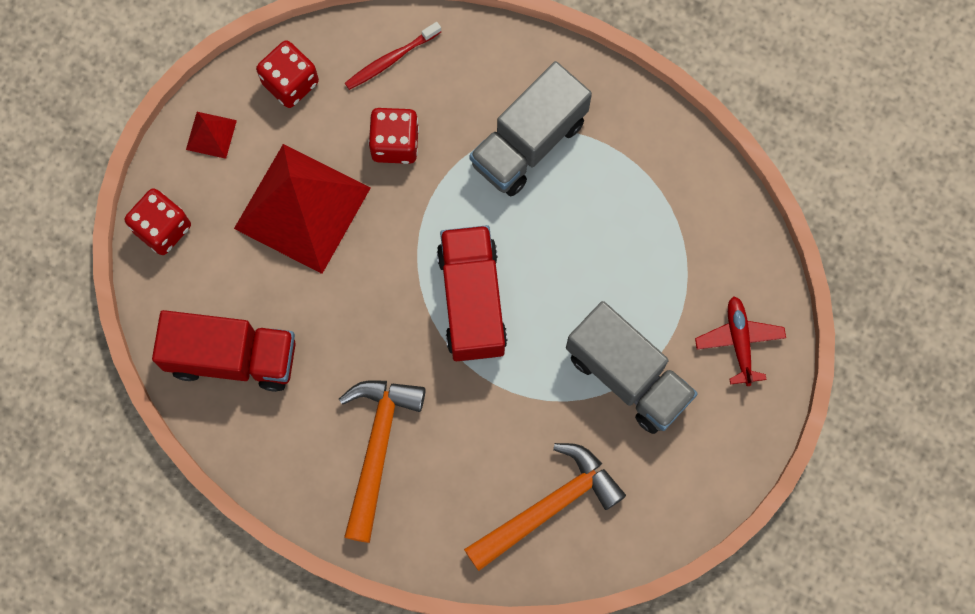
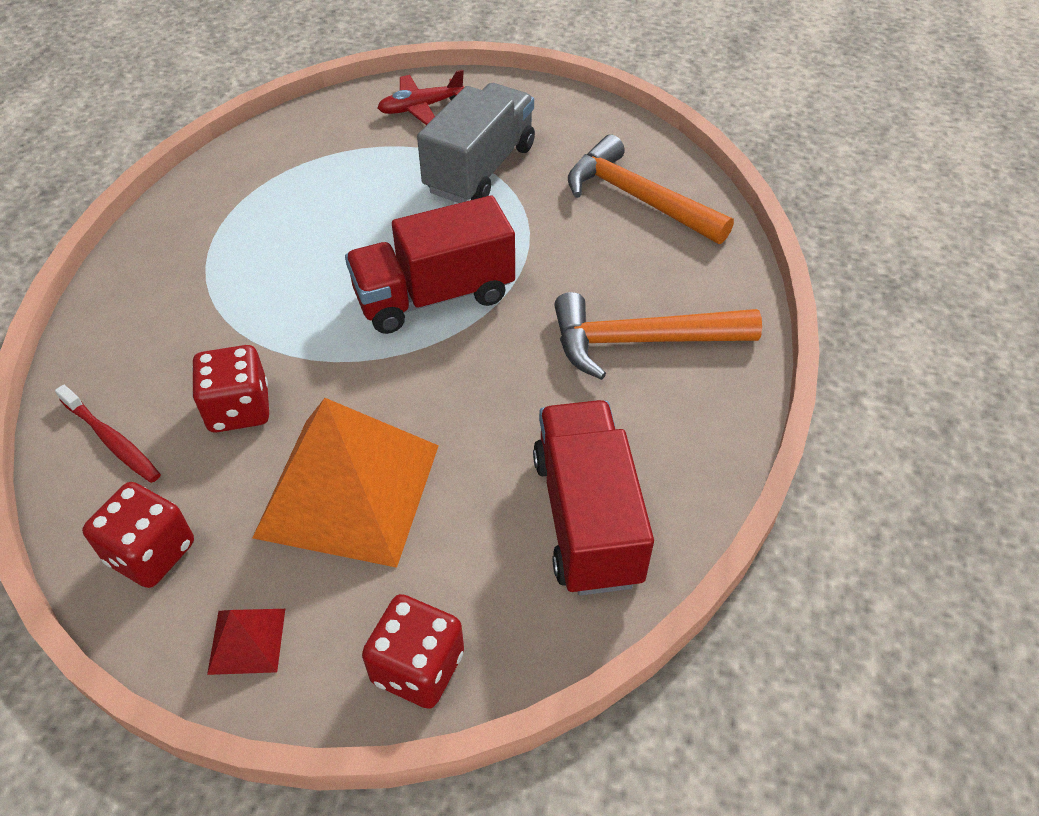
camera: 105 degrees left, 25 degrees down
(302, 208) = (349, 489): red pyramid -> orange pyramid
(529, 142) = (225, 285): grey truck -> none

